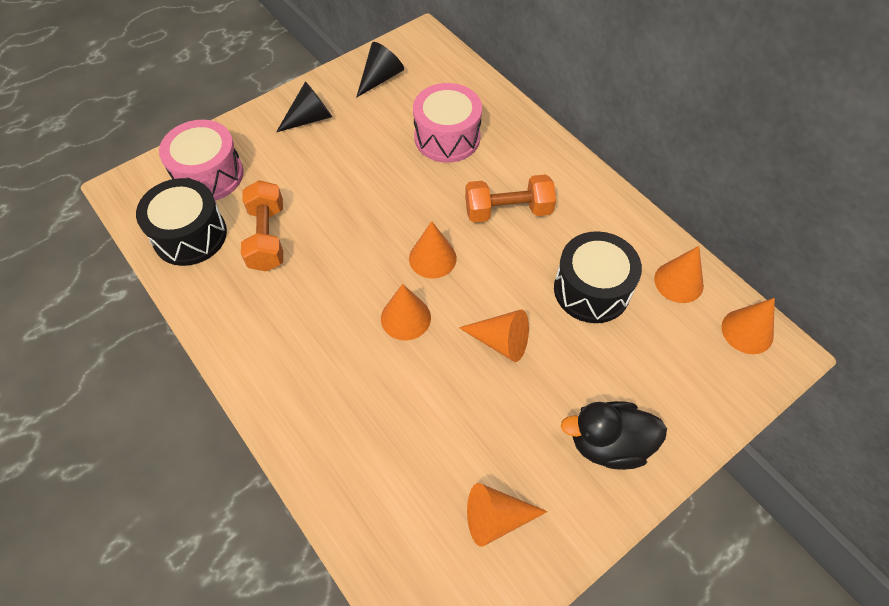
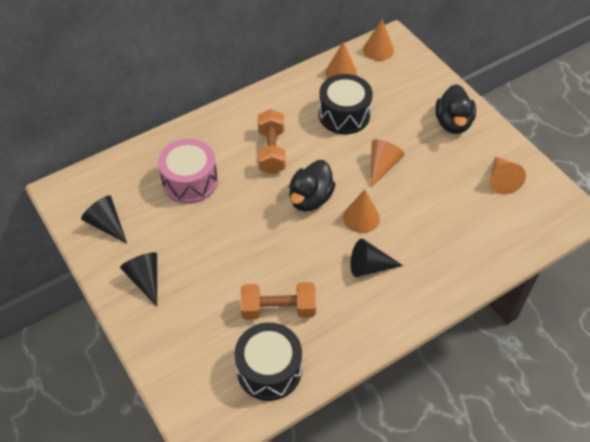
camera: 85 degrees left, 5 degrees down
(209, 175) = (200, 360): pink drum -> none
(326, 329) = (369, 267): none -> black cone
(432, 258) = (310, 199): orange cone -> black duck

